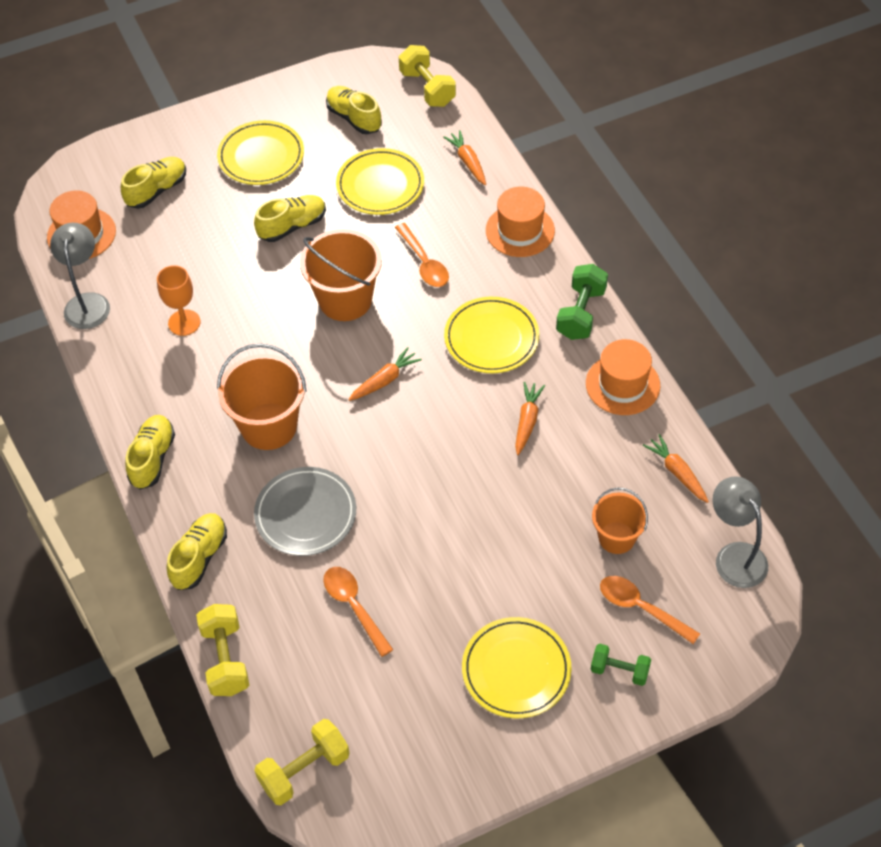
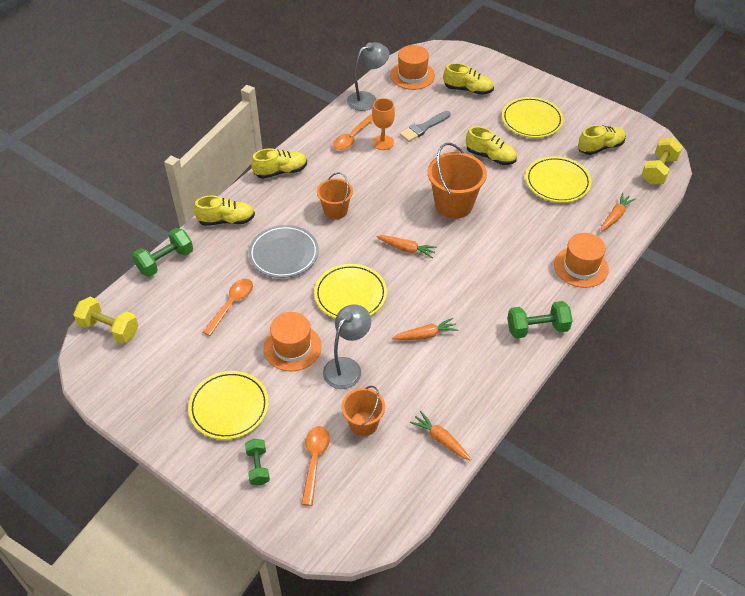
camera: 60 degrees right, 5 degrees down
(190, 268) = (423, 127): none -> grey brush
(225, 659) = (165, 261): yellow dumbbell -> green dumbbell
(269, 426) = (335, 210): orange bucket -> orange bucket, size x0.62
(354, 118) = (600, 147): yellow shoe -> yellow shoe turned 45 degrees clockwise
(424, 263) = (513, 229): orange spoon -> orange spoon (352, 137)
(491, 338) = (479, 288): yellow plate -> yellow plate (350, 295)
(622, 384) = (494, 377): orange hat -> orange hat (292, 347)
(677, 472) = (441, 439): orange carrot -> orange carrot turned 75 degrees counterclockwise
(734, 556) = (392, 504): grey lamp -> grey lamp (347, 367)

